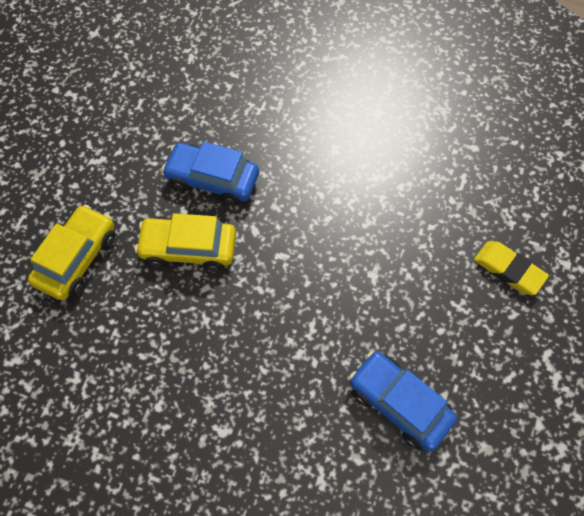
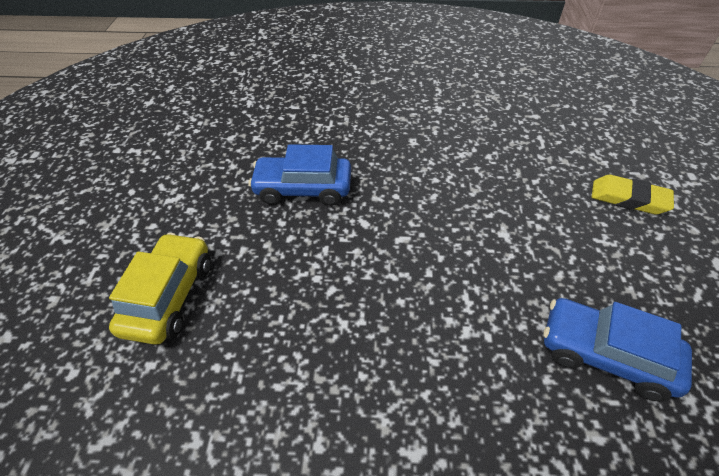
camera: 15 degrees left, 15 degrees down
(189, 248) = (299, 255): yellow car -> none

